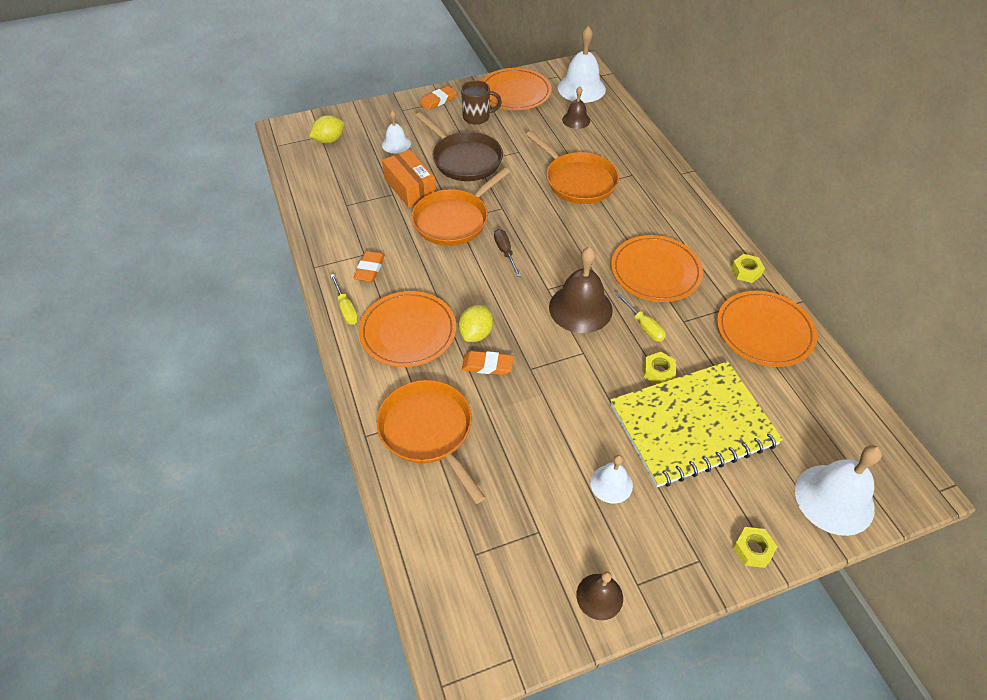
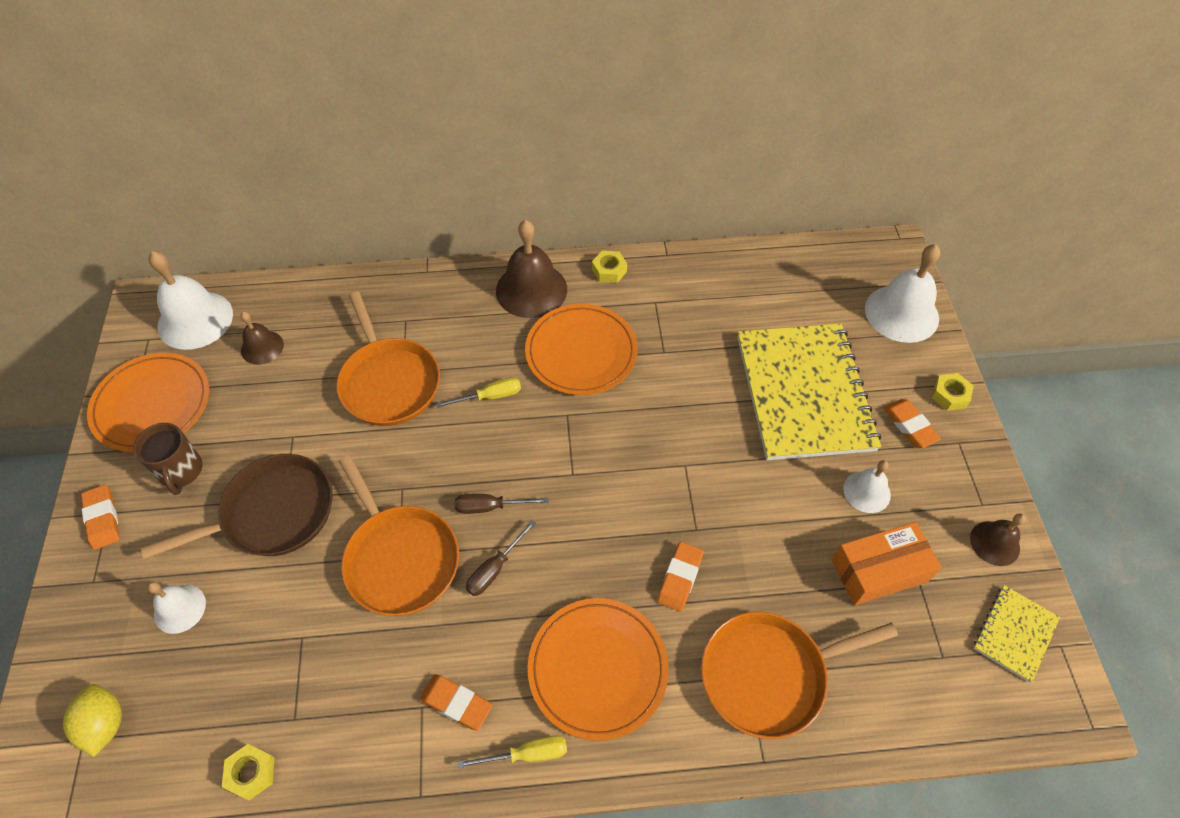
camera: 75 degrees left, 5 degrees up
(410, 187) = (299, 607): orange box -> orange box (879, 570)
(461, 265) = (495, 569): none -> brown screwdriver
(476, 333) = (624, 579): yellow lemon -> none
(477, 117) = (181, 471): brown mug -> brown mug turned 150 degrees clockwise
(513, 615) = (1015, 633): none -> yellow notebook
(578, 181) = (389, 382): orange pan -> orange pan turned 90 degrees clockwise
(580, 308) = (615, 447): brown bell -> brown bell (531, 290)
(643, 326) = (660, 391): yellow screwdriver -> yellow screwdriver (490, 396)
(658, 372) = (729, 399): yellow nut -> yellow nut (251, 773)
(698, 514) = (909, 426): none -> orange eraser
(764, 331) = (696, 287): orange plate -> none

